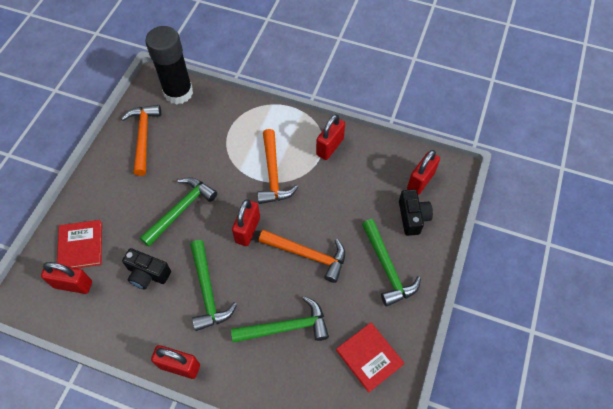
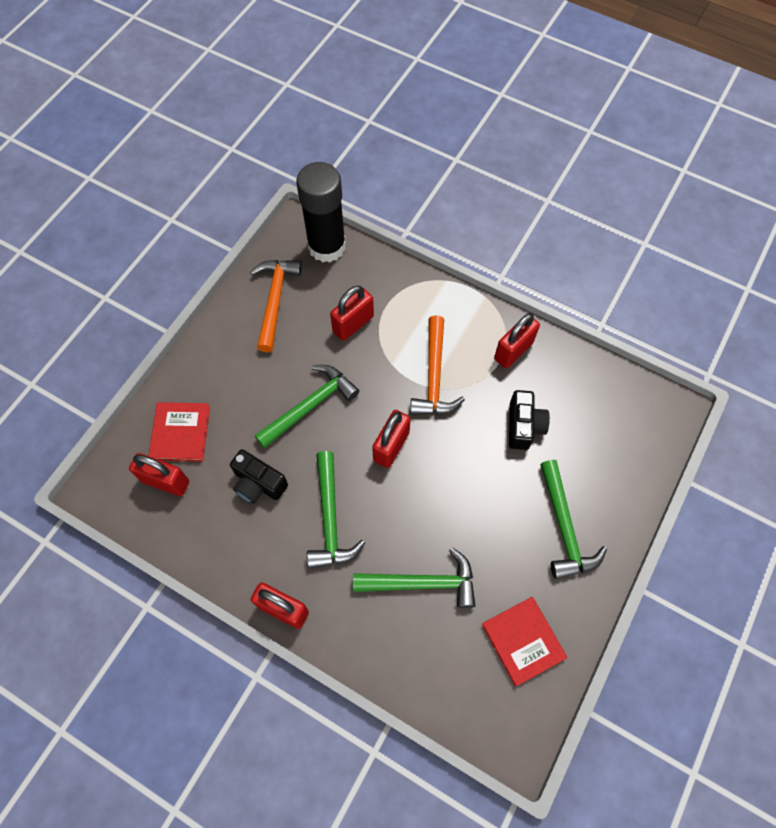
camera: 10 degrees right, 5 degrees up
(307, 255) = (463, 492): orange hammer -> none
(412, 217) = (608, 464): black camera -> black camera (523, 426)
(420, 181) = (626, 417): red padlock -> red padlock (353, 324)

